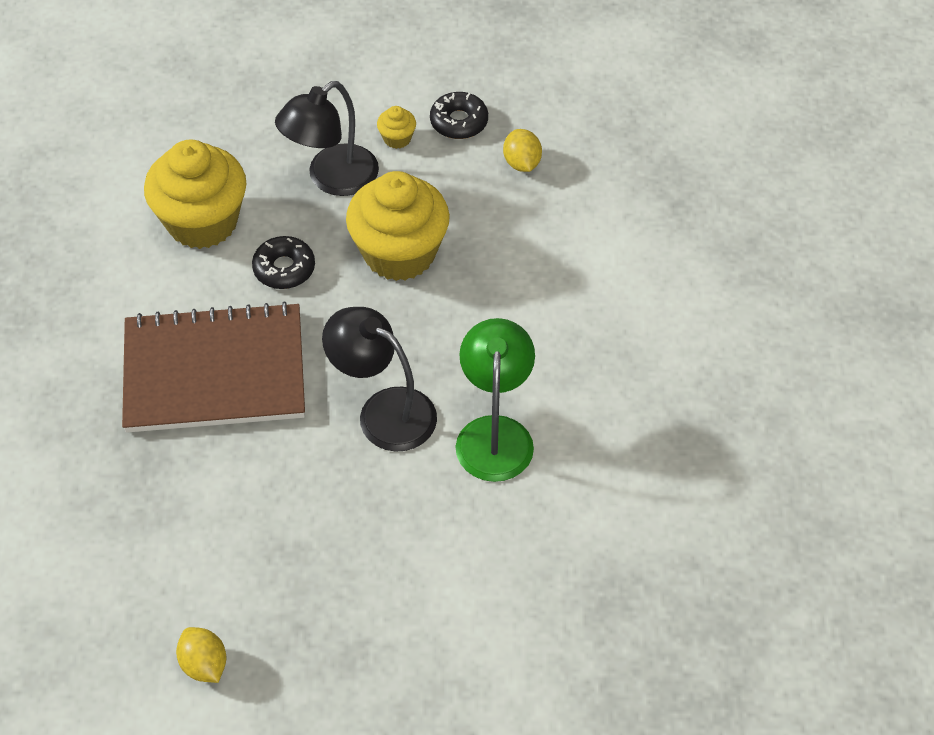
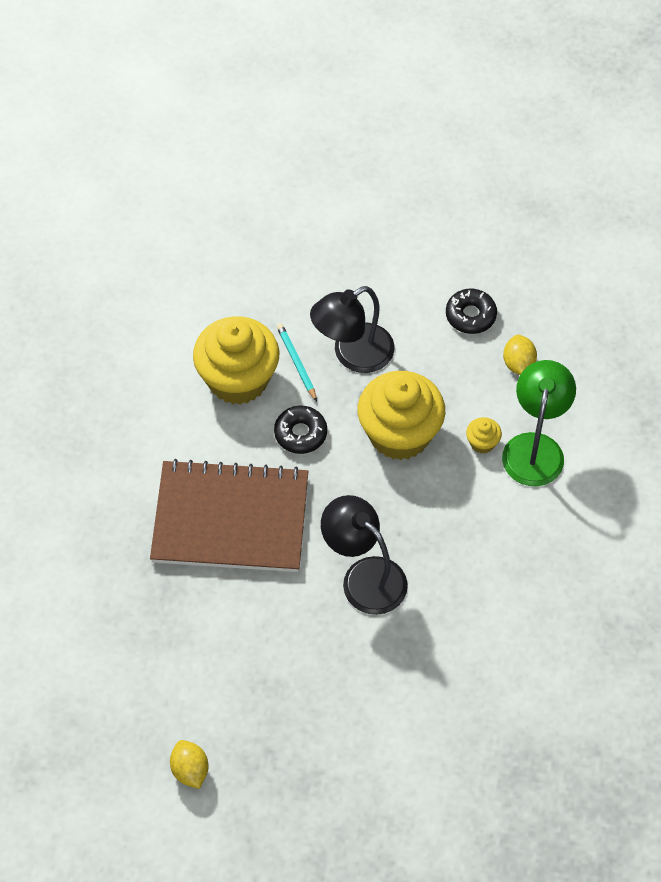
camera: 10 degrees right, 5 degrees up
(268, 195) = (296, 363): none -> turquoise pencil
(397, 138) = (414, 324): yellow cupcake -> yellow cupcake (482, 443)
(495, 433) = (453, 611): green lamp -> green lamp (535, 447)

